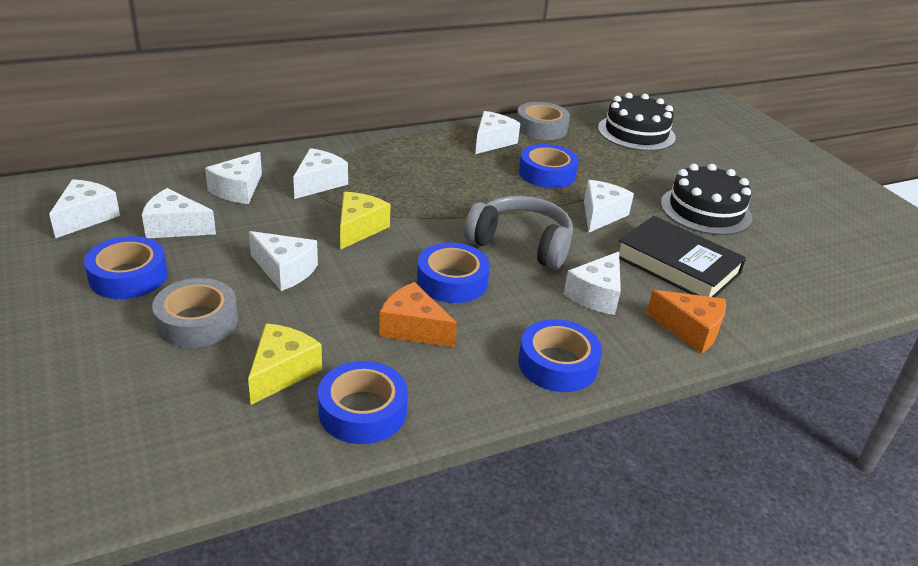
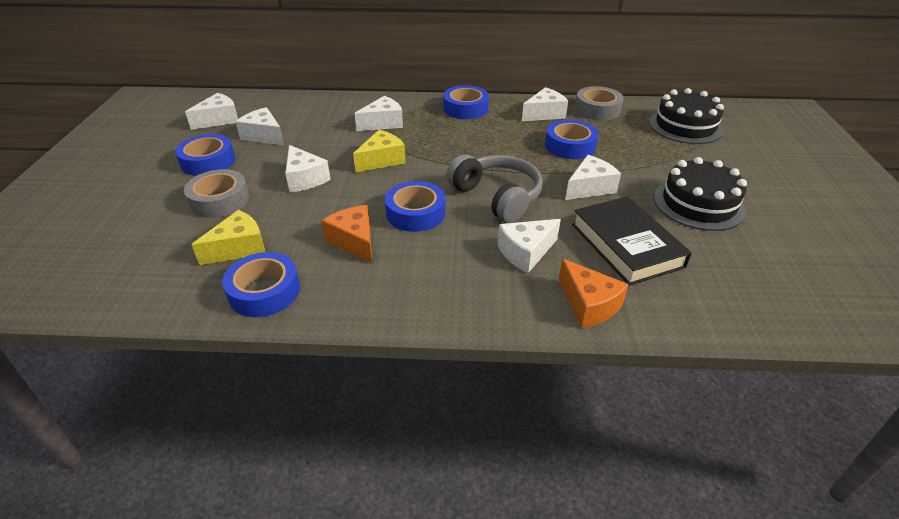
camera: 30 degrees right, 5 degrees up
(238, 190) = (325, 118): white cheese -> none
(557, 364) = (441, 299): blue tape -> blue tape (465, 108)

